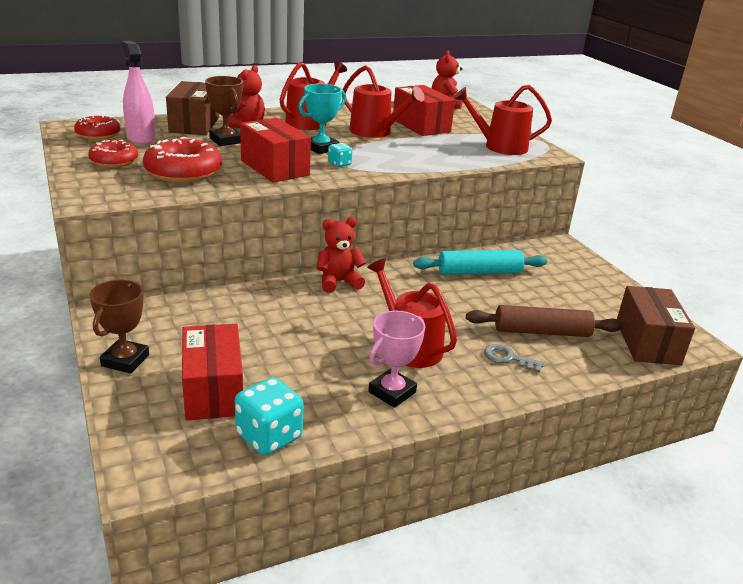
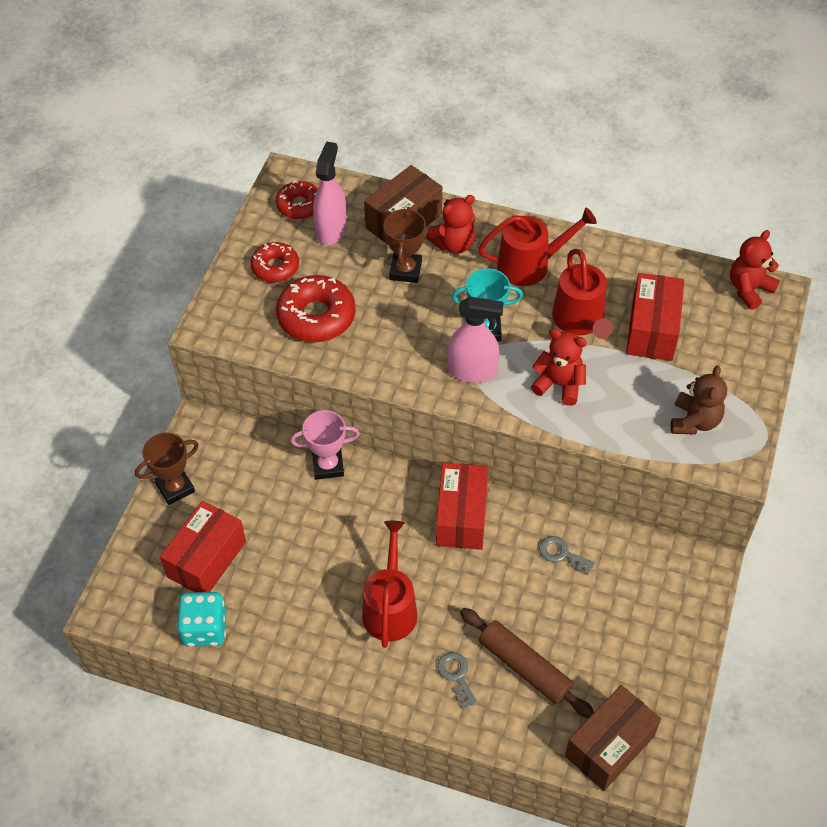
camera: 45 degrees right, 25 degrees up
(274, 168) = (403, 348): red box -> red box (461, 516)
(338, 282) = (413, 489): red teddy bear -> red teddy bear (559, 384)
(339, 164) = (472, 371): turquoise dice -> pink spray bottle
(392, 392) = (325, 647): pink trophy -> pink trophy (328, 466)
(479, 272) = (562, 554): turquoise rolling pin -> grey key
(500, 146) = (694, 421): red watering can -> brown teddy bear

